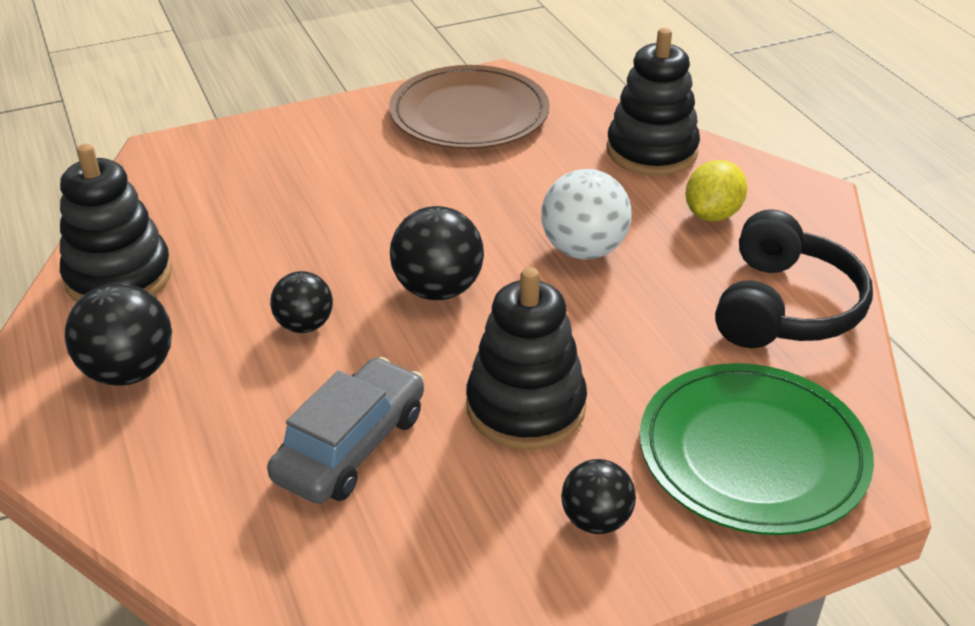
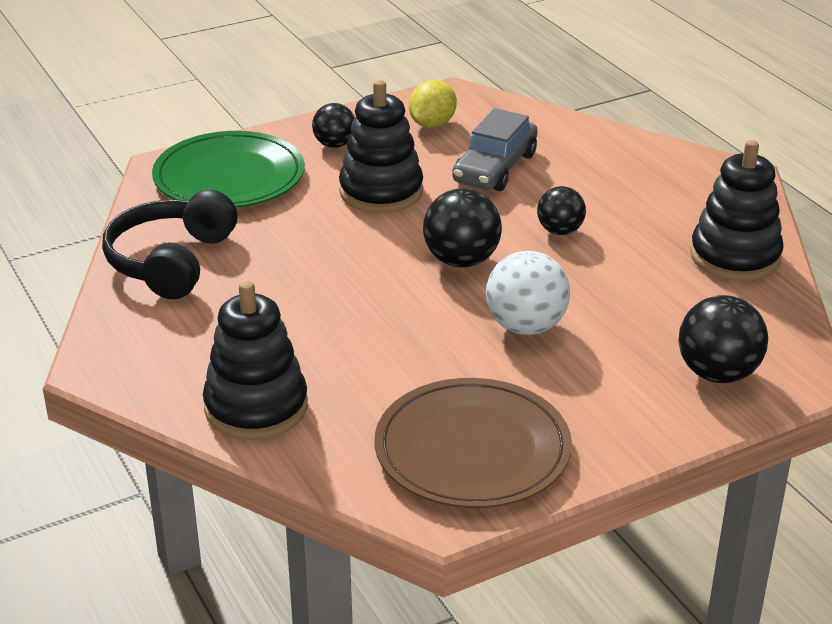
camera: 175 degrees right, 5 degrees down
(129, 371) = (672, 198): black ball -> black ball (717, 373)
(583, 250) = (337, 298): white ball -> white ball (526, 326)
(712, 214) = (208, 338): yellow lemon -> yellow lemon (432, 124)

